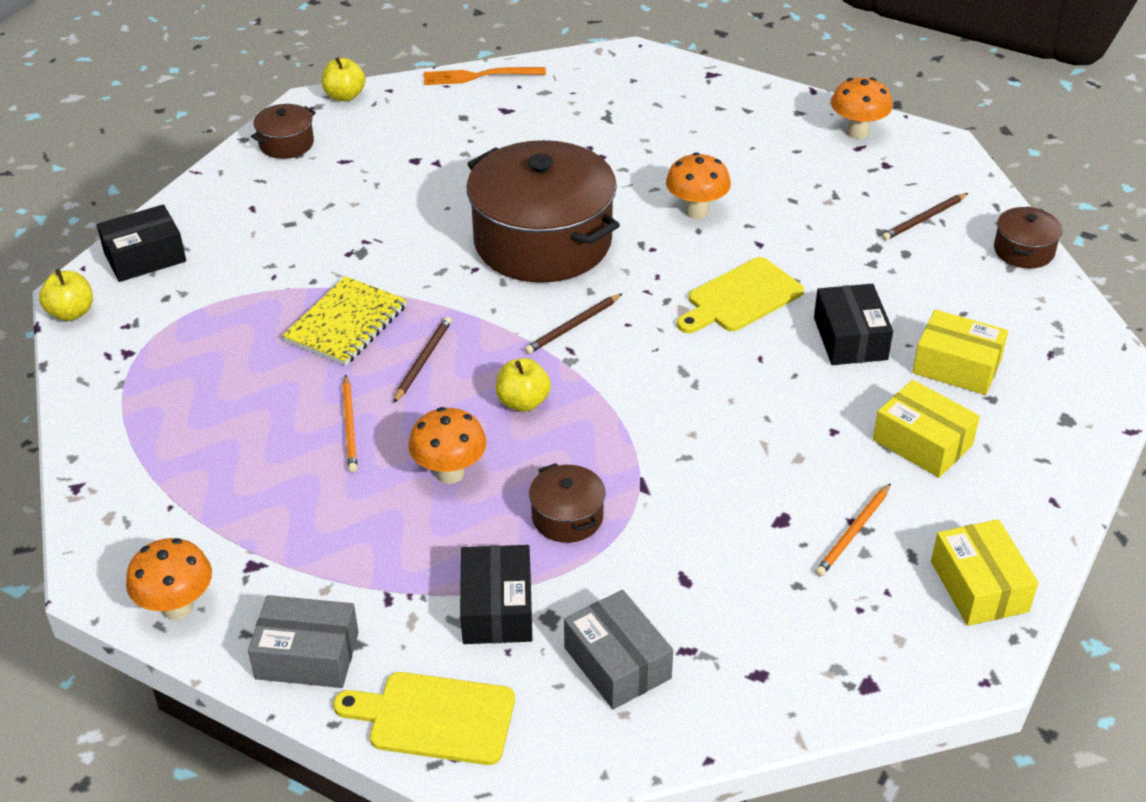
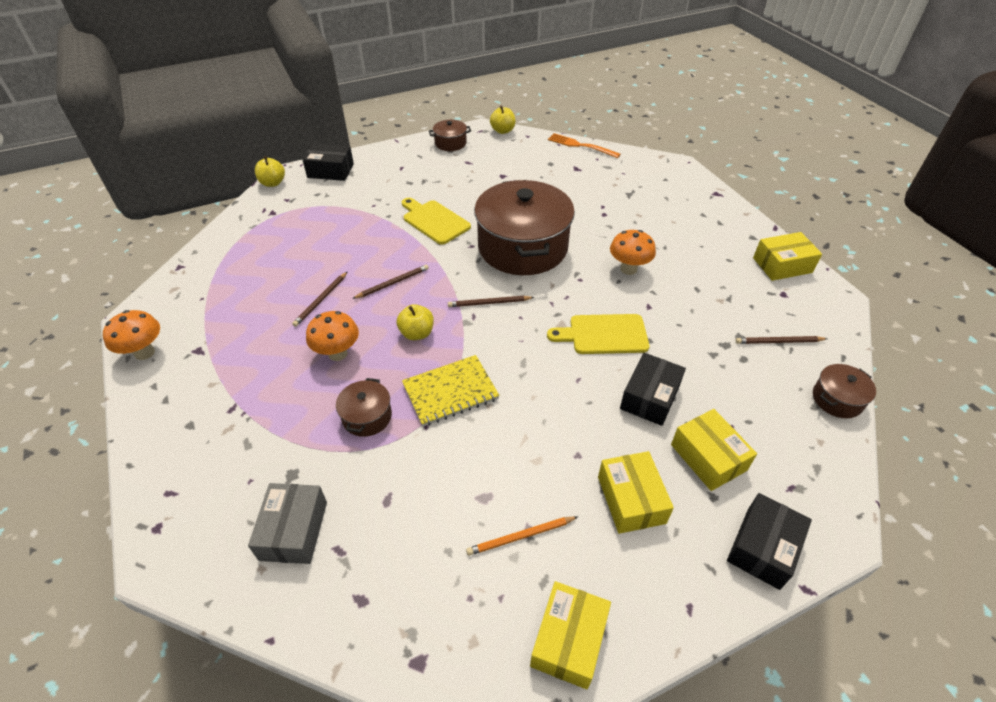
camera: 35 degrees right, 5 degrees up
(307, 655) = (162, 416): grey box -> none
(346, 324) = (378, 245): yellow notebook -> yellow notebook (450, 392)
(350, 426) = (321, 300): orange pencil -> brown pencil
(434, 718) = (173, 497): yellow cutting board -> yellow cutting board (434, 221)
(497, 608) = (273, 450): black box -> black box (763, 547)
(857, 132) = (782, 265): orange mushroom -> yellow box

